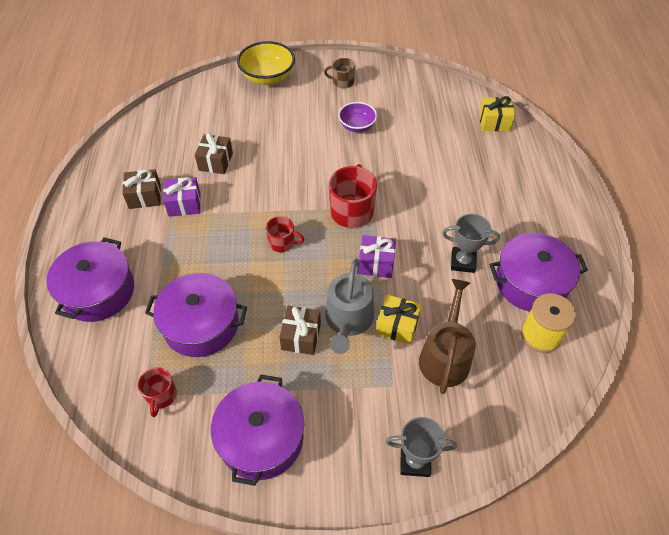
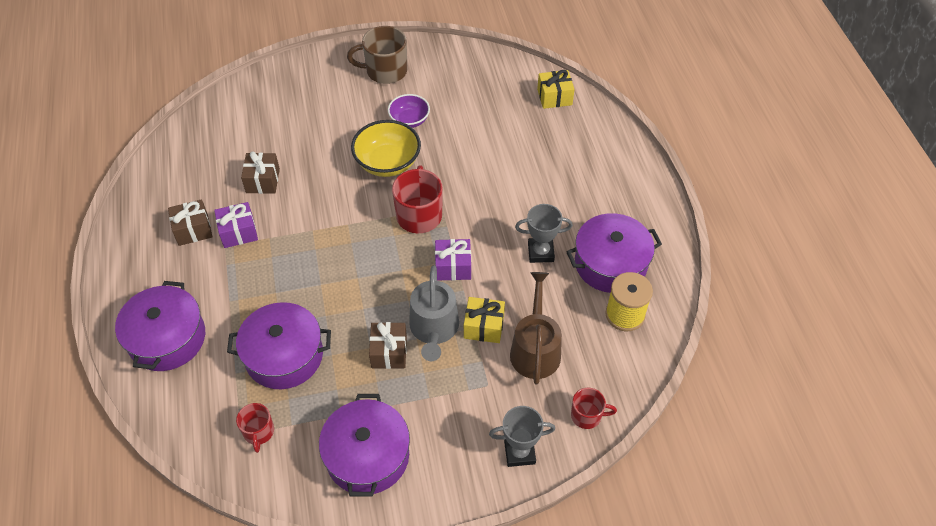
camera: 10 degrees left, 0 degrees up
(268, 77) = (301, 76): yellow bowl -> yellow bowl (387, 163)
(282, 243) = (352, 259): red mug -> red mug (587, 415)
(342, 82) = (385, 71): brown mug -> brown mug, size x1.74

